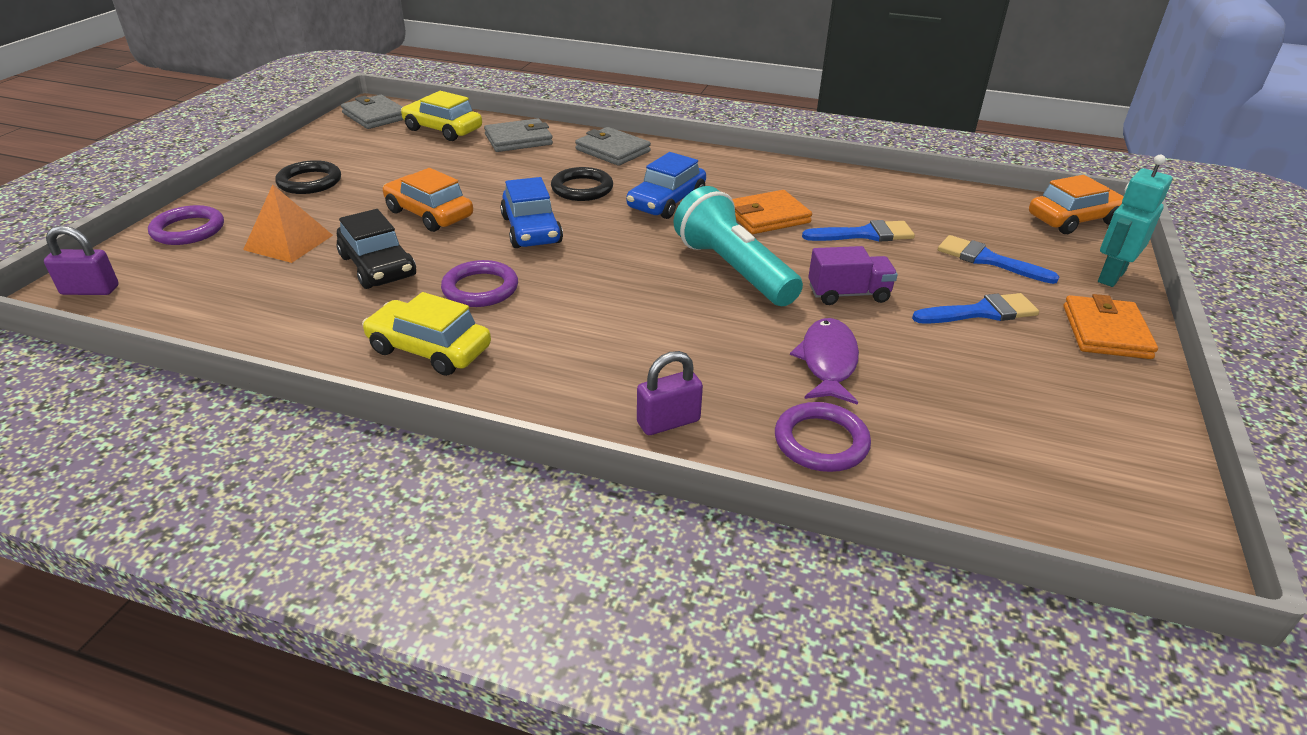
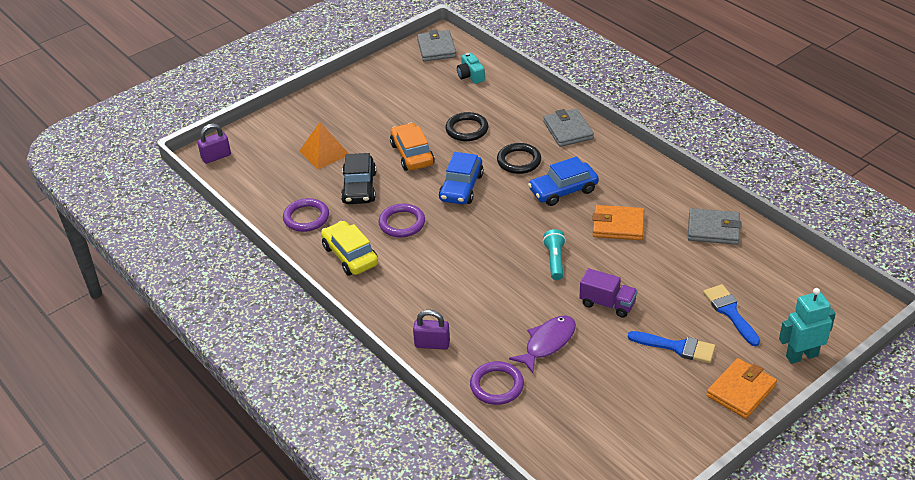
camera: 35 degrees right, 5 degrees up
(90, 290) = (216, 157): purple padlock -> purple padlock turned 60 degrees counterclockwise
(188, 230) = (279, 125): purple ring -> purple ring (306, 218)
(309, 182) = (361, 104): black ring -> black ring (467, 129)
(443, 130) = (470, 75): yellow car -> turquoise camera
(518, 139) = (513, 100): grey wallet -> grey wallet (713, 229)
(733, 270) = (555, 260): turquoise flashlight -> turquoise flashlight, size x0.52
(865, 234) = (669, 262): blue brush -> none
(1073, 220) = (839, 303): orange car -> none

